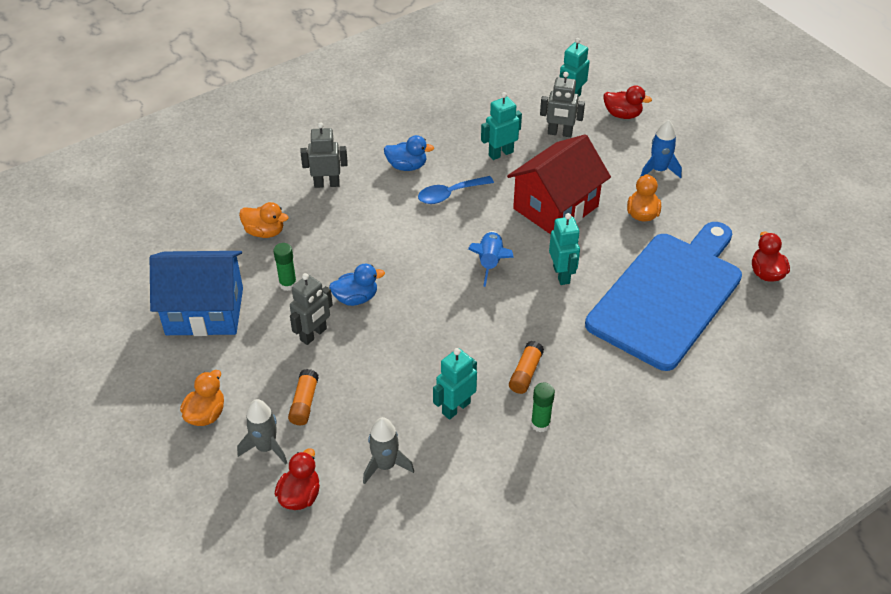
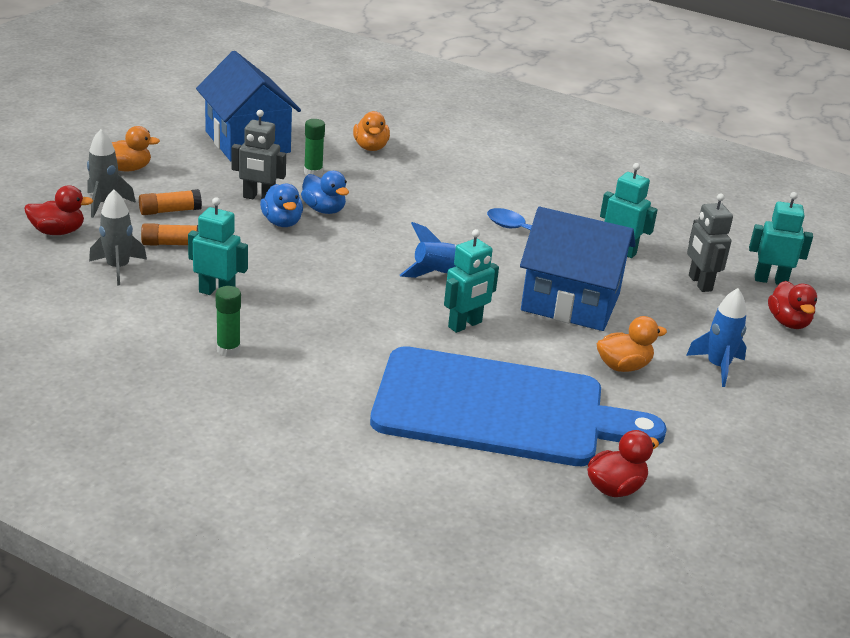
camera: 60 degrees right, 15 degrees down
(327, 184) = (466, 163): grey robot -> none
(407, 166) = (538, 200): blue duck -> blue duck (282, 222)
(525, 373) = (296, 327): orange glue stick -> orange glue stick (173, 244)
(555, 207) = (570, 302): red house -> blue house

